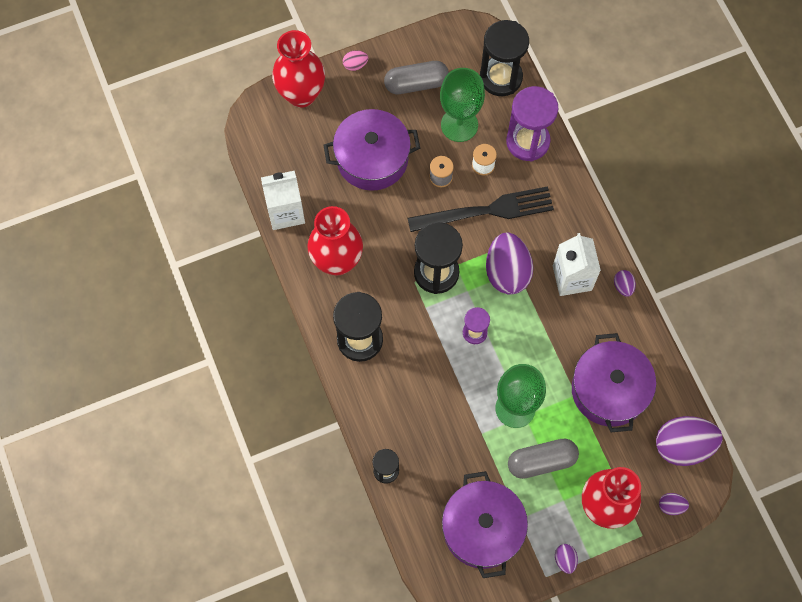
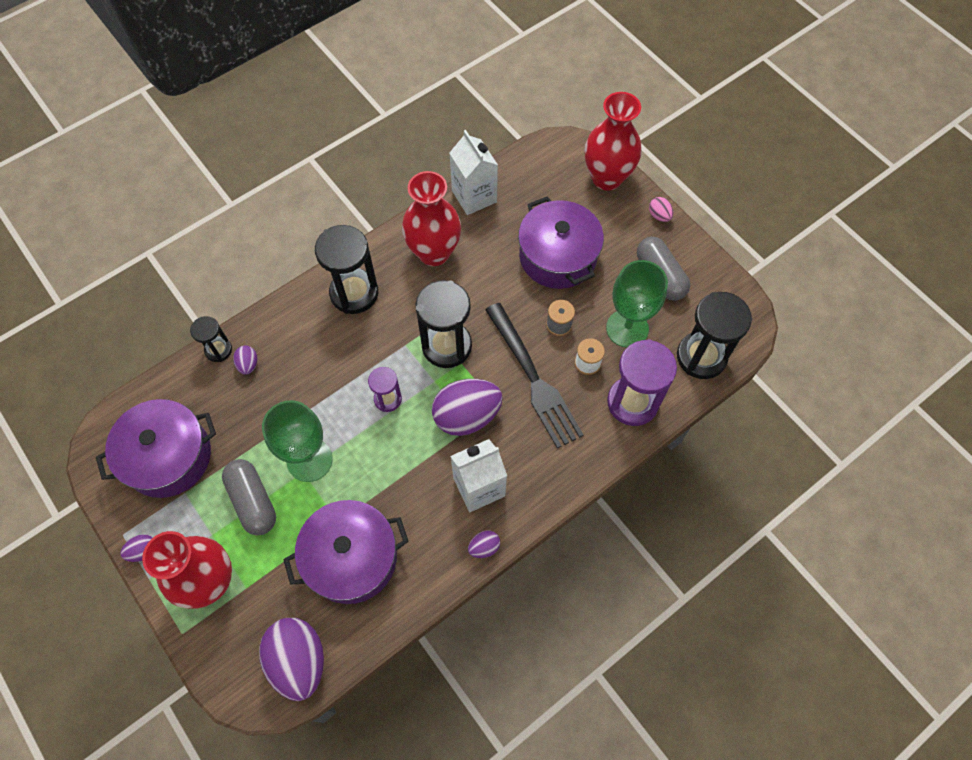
camera: 75 degrees right, 5 degrees down
(671, 506) = (222, 661): purple egg -> purple egg (248, 364)

